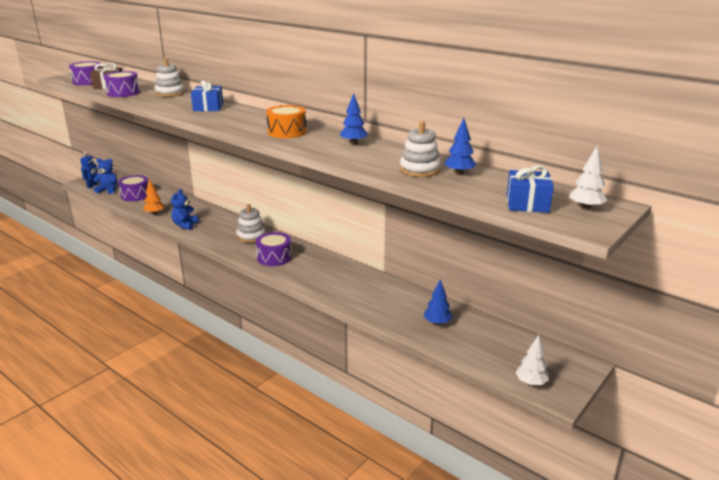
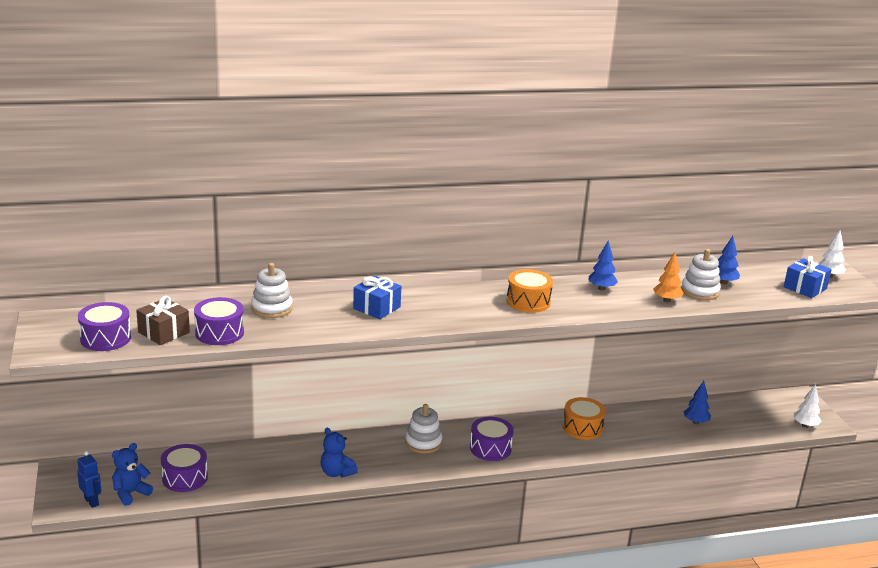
camera: 55 degrees left, 0 degrees up
(155, 213) = (270, 482): orange tree -> orange tree (666, 300)
(350, 279) = (582, 427): none -> orange drum

